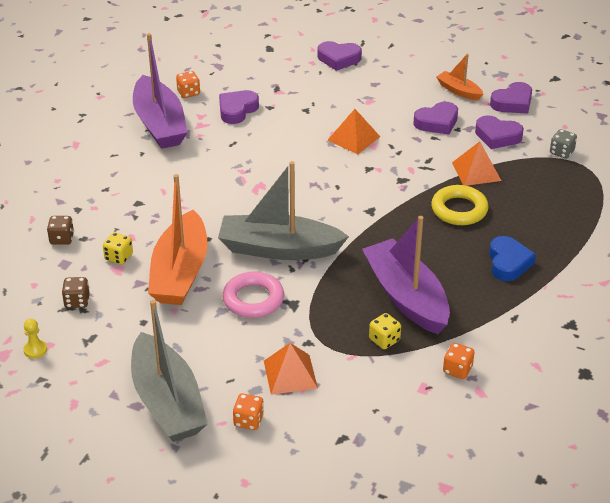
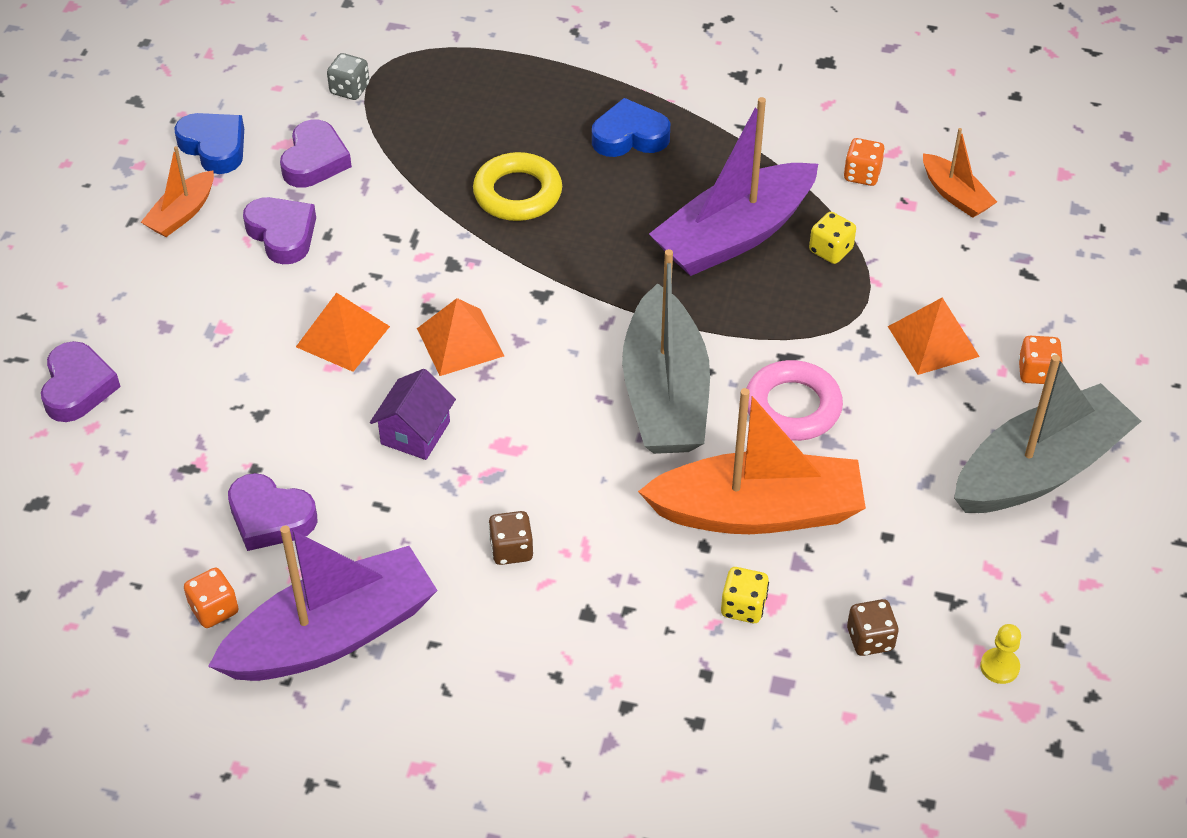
camera: 100 degrees left, 10 degrees up
(62, 239) = (717, 707): brown dice -> brown dice (511, 550)
(277, 157) = (415, 433): none -> purple house
(429, 416) = (955, 195): none -> orange boat
(476, 171) = (415, 180): orange pyramid -> orange pyramid (460, 342)
(512, 103) = (214, 147): purple heart -> blue heart

